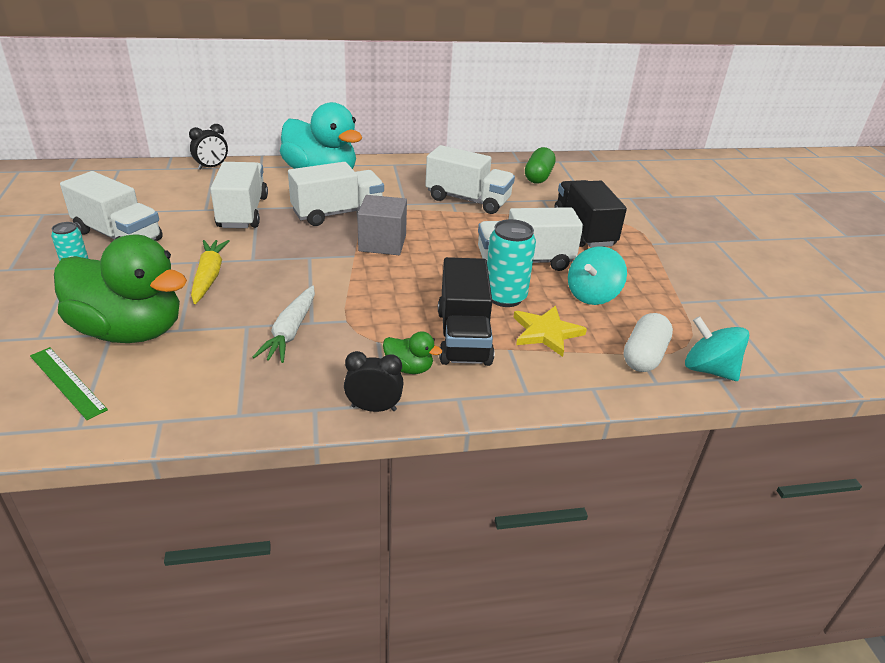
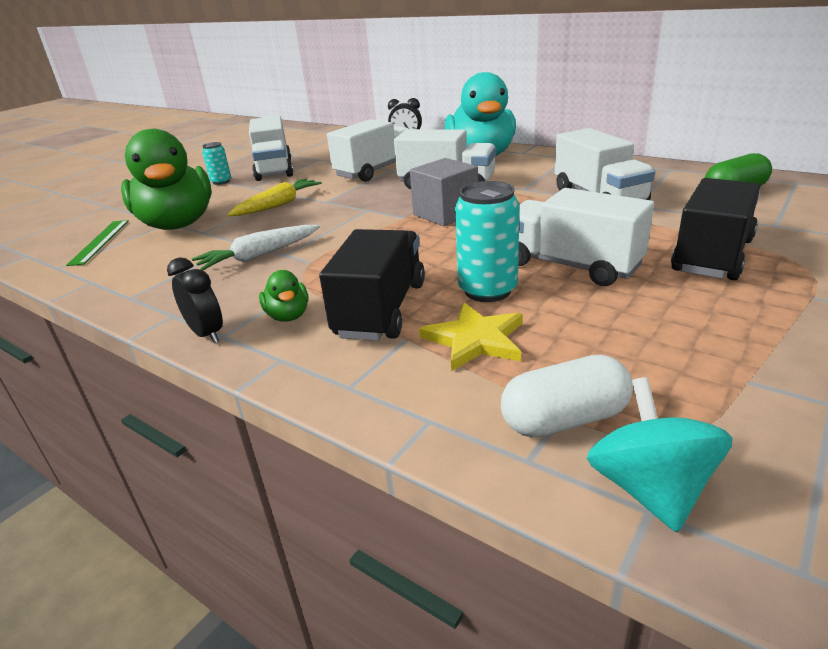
camera: 50 degrees right, 5 degrees down
(463, 337) = (381, 309): black truck -> black truck turned 150 degrees clockwise
(592, 295) = (605, 324): turquoise spinning top -> none

